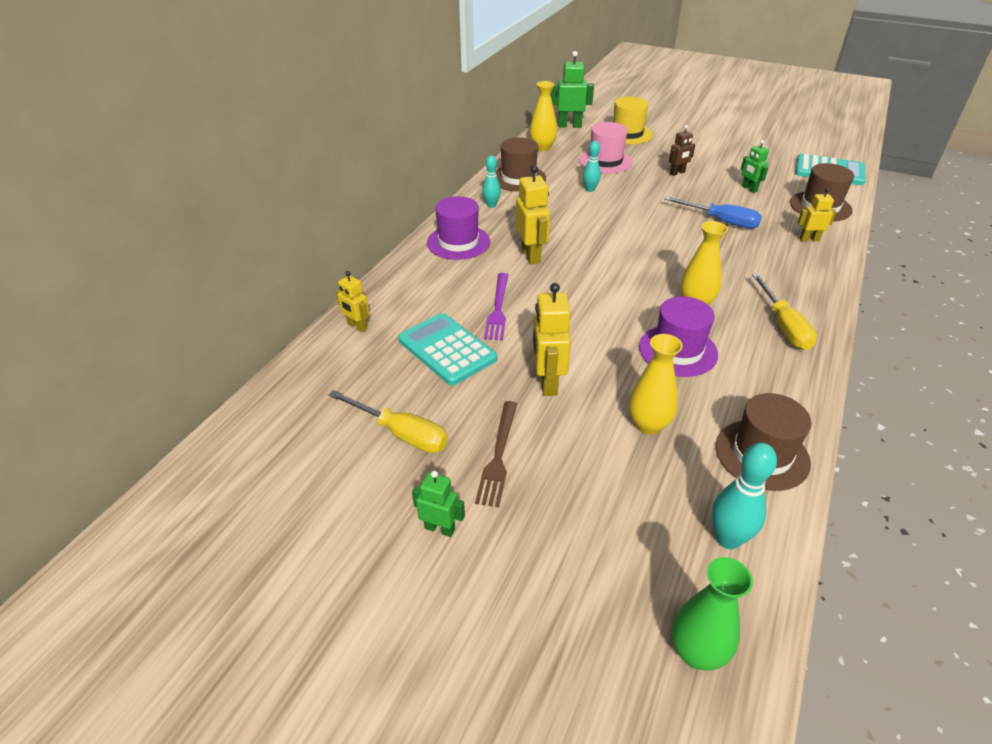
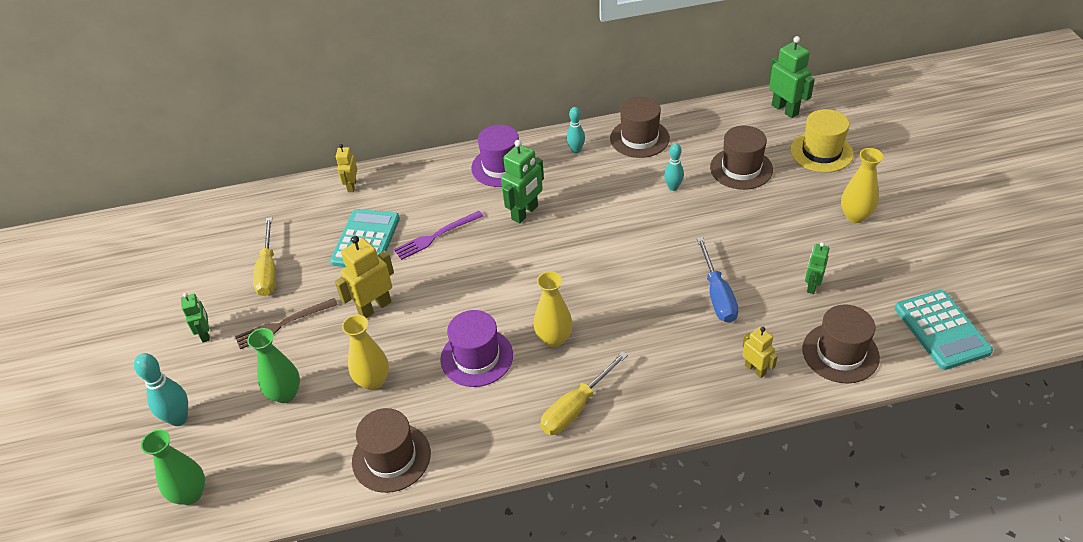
camera: 55 degrees right, 5 degrees up
(531, 255) = (525, 213): yellow robot -> green robot
(542, 147) = (715, 119): yellow vase -> yellow vase (855, 216)
(605, 161) = (741, 168): pink hat -> brown hat
(606, 497) = (285, 394): none -> green vase
(677, 173) = (780, 223): brown robot -> none
(728, 539) = (291, 472): turquoise bowling pin -> turquoise bowling pin (179, 419)

